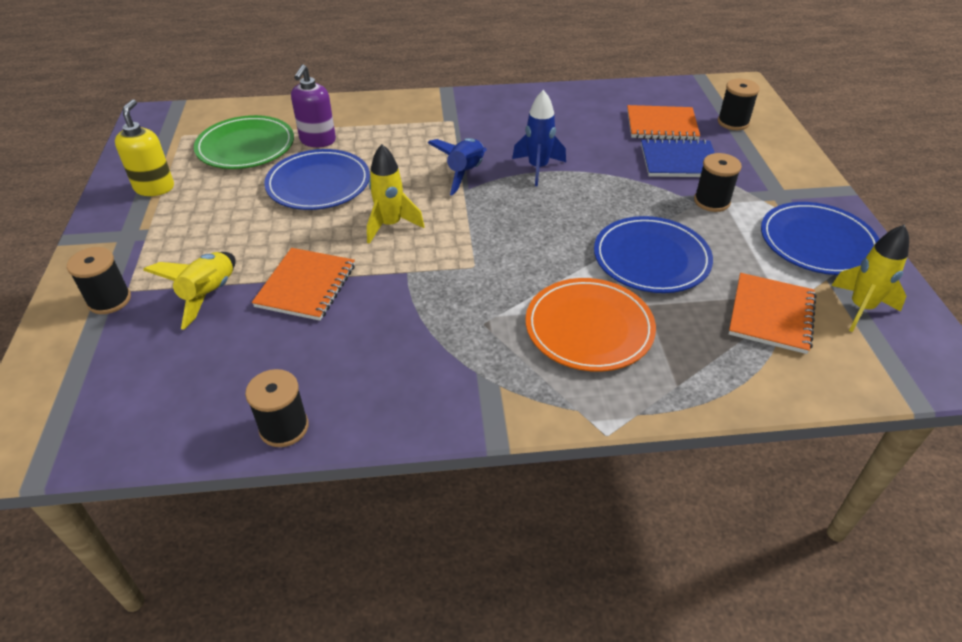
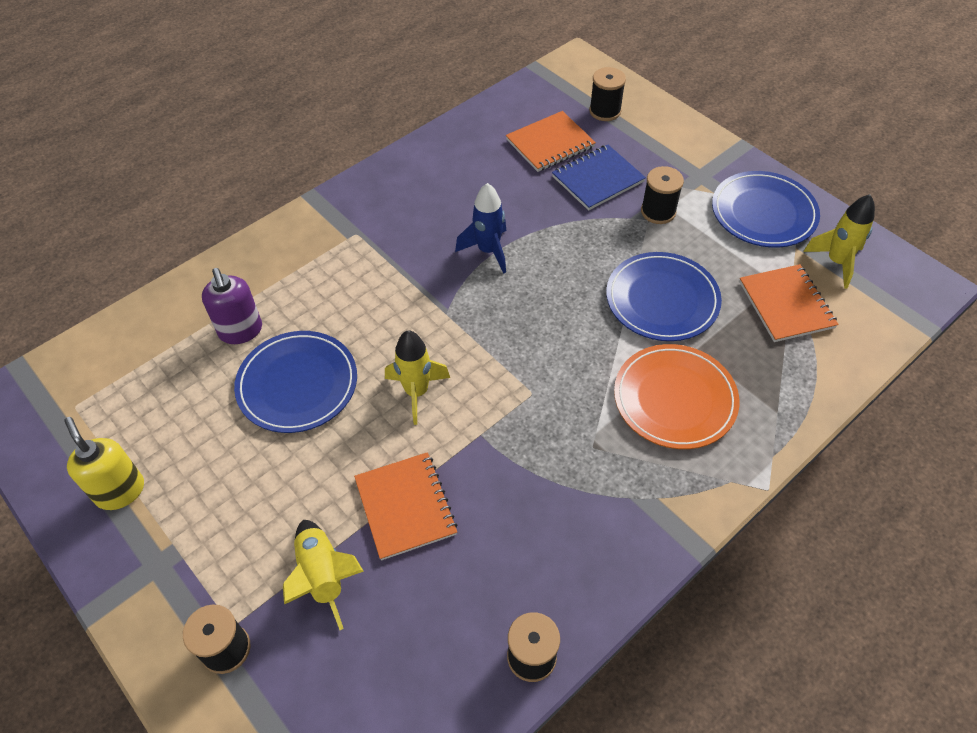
camera: 35 degrees left, 10 degrees up
(246, 146) = (168, 381): green plate -> none
(465, 173) = (428, 293): blue rocket -> none

